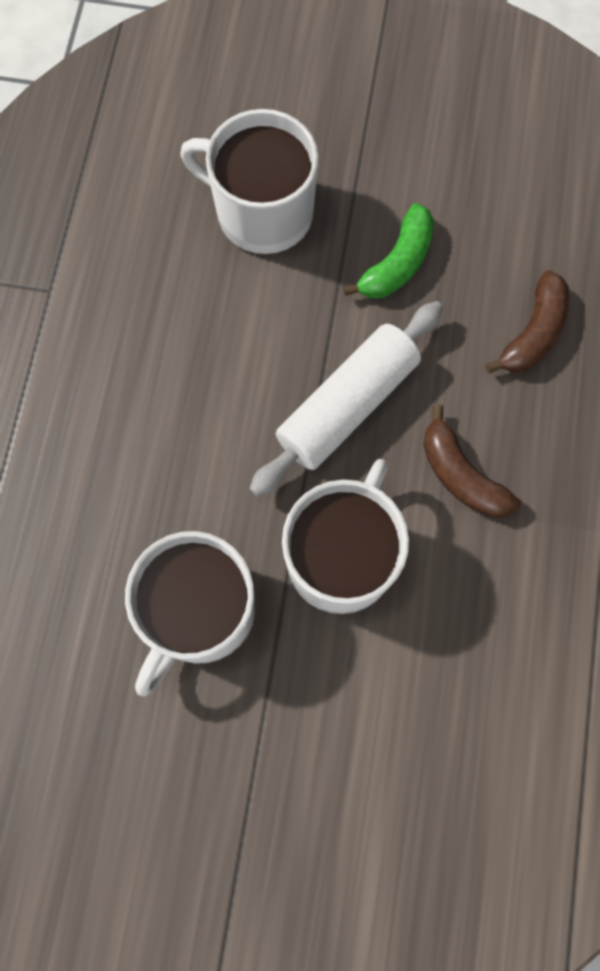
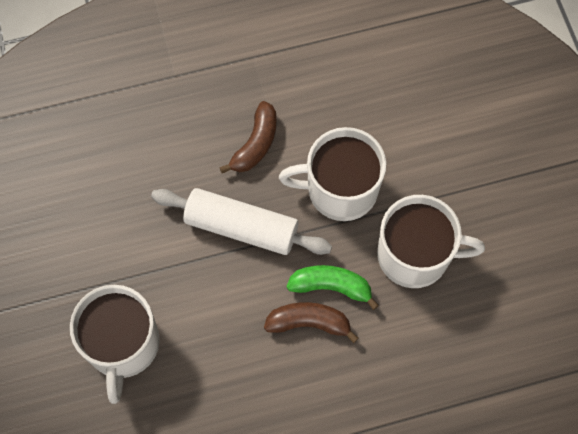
camera: 115 degrees left, 5 degrees down
(397, 263) = (125, 239): green banana -> green banana (331, 287)
(533, 333) = (140, 138): brown banana -> brown banana (309, 323)

